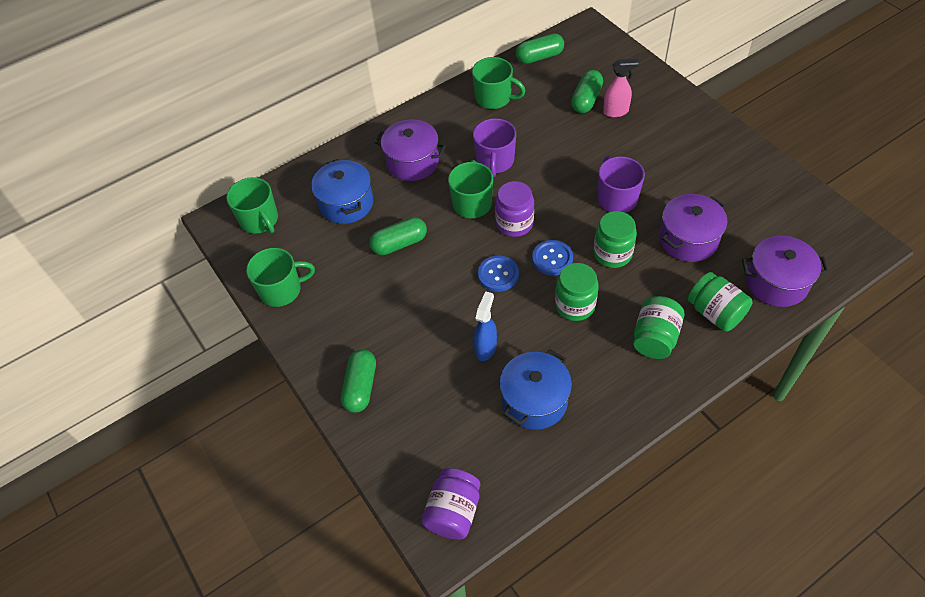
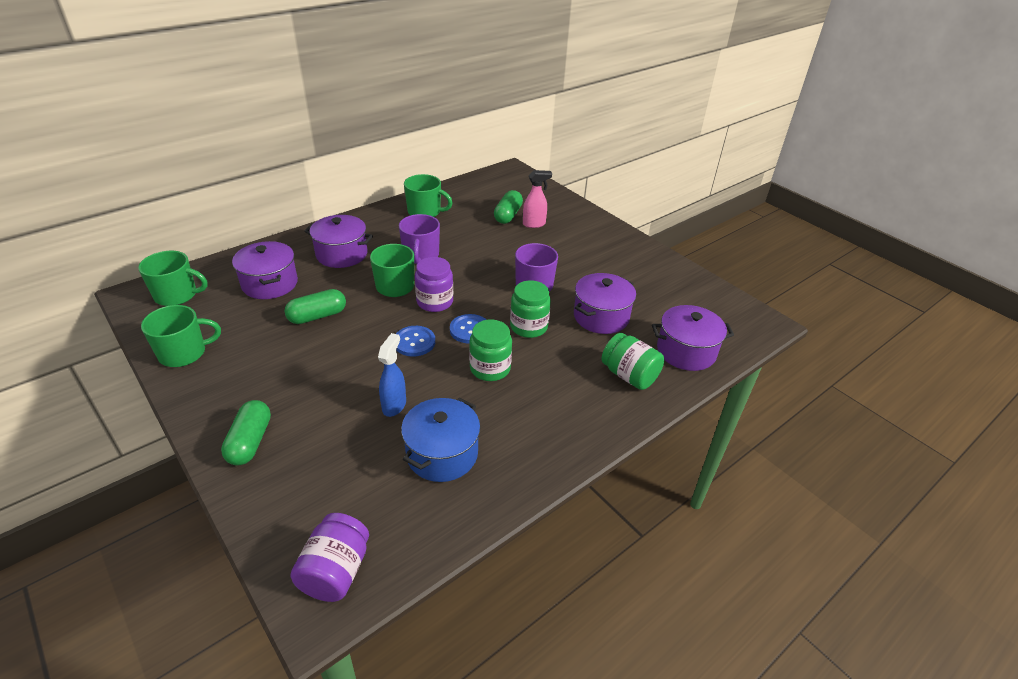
camera: 10 degrees left, 15 degrees down
(259, 220) = (177, 295): green mug -> green mug turned 45 degrees counterclockwise
(346, 203) = (270, 284): blue pot -> purple pot
(539, 57) = (468, 186): green capsule -> none
(655, 338) = (570, 397): green jar -> none

